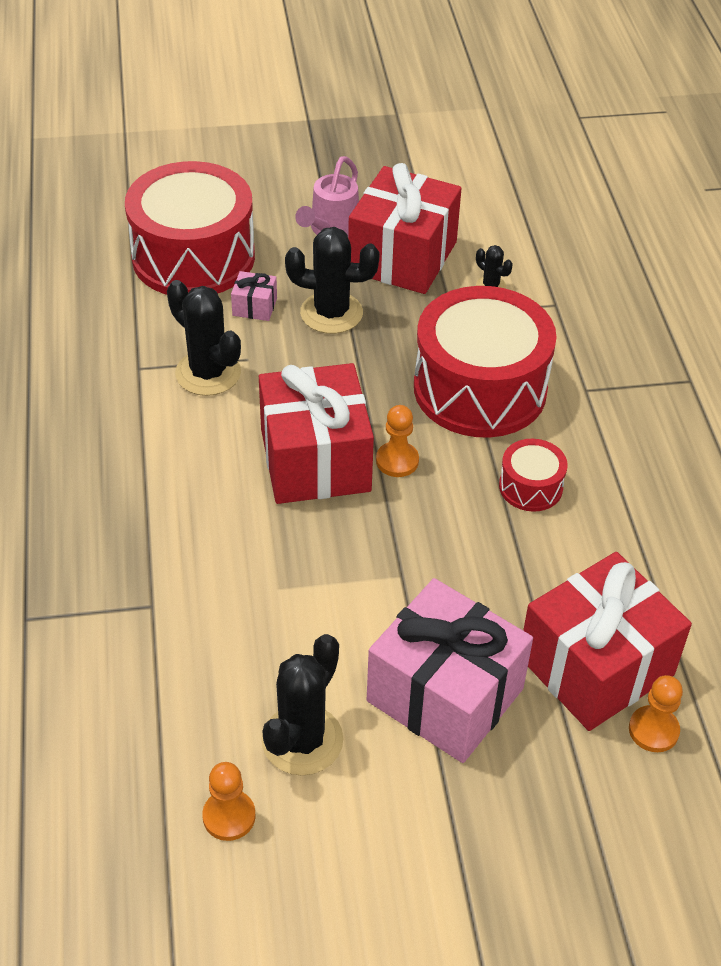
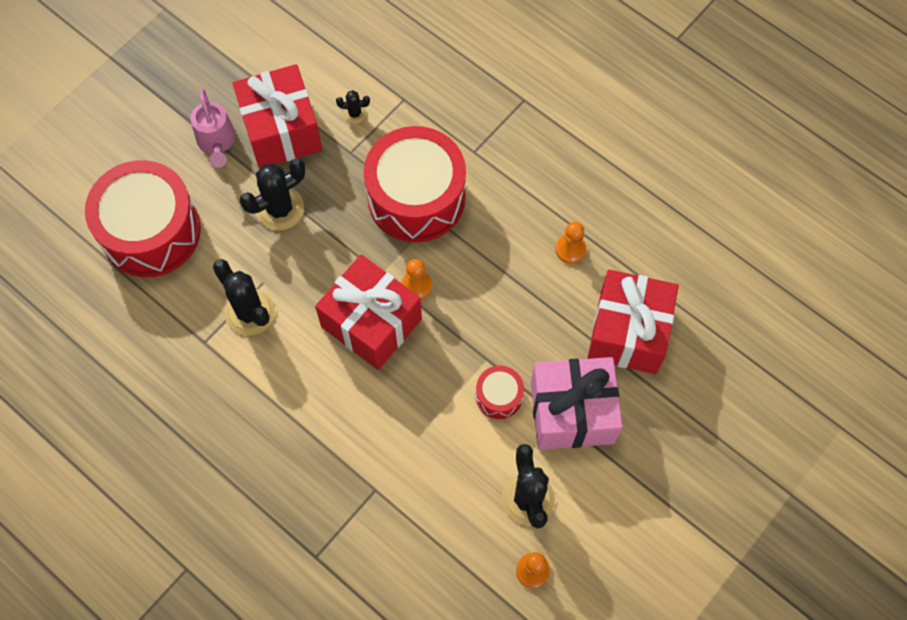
camera: 40 degrees left, 20 degrees up
(208, 373) = (250, 312): black cactus -> black cactus turned 45 degrees clockwise
(254, 307) = (229, 241): pink gift -> none
(530, 487) = (502, 245): red drum -> red drum (499, 396)
(653, 730) = (684, 347): orange pawn -> orange pawn (570, 249)

